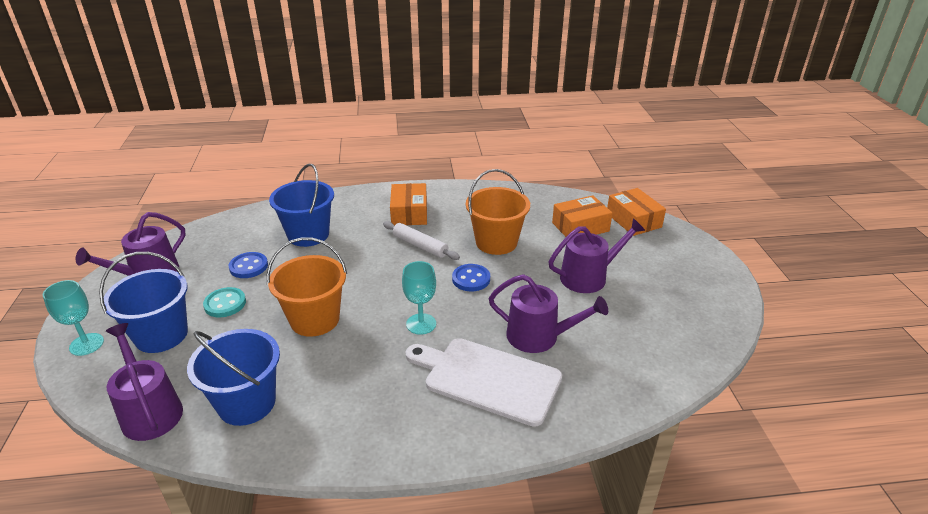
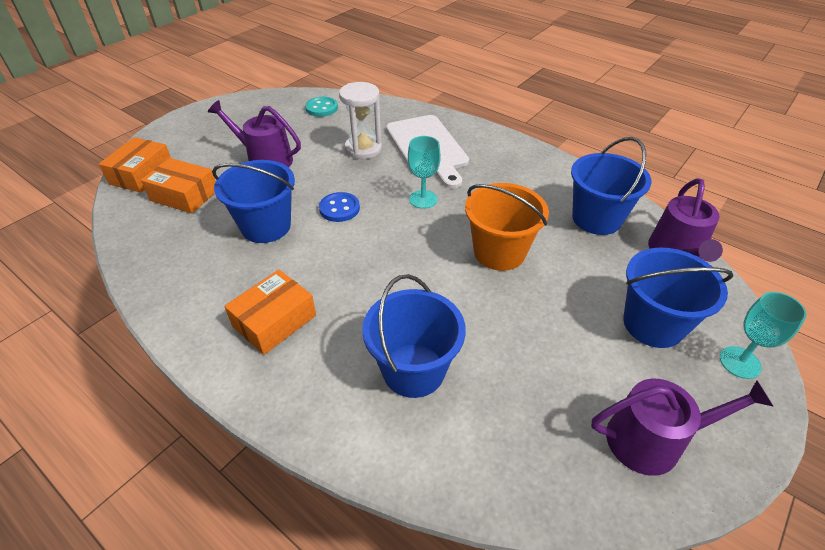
camera: 135 degrees left, 10 degrees up
(225, 304) = (572, 323): turquoise button -> turquoise button (321, 108)
(248, 266) = (519, 363): blue button -> none
(420, 246) = (328, 268): white rolling pin -> none
(496, 242) = (266, 226): orange bucket -> blue bucket
(539, 336) = (363, 149): purple watering can -> white hourglass

